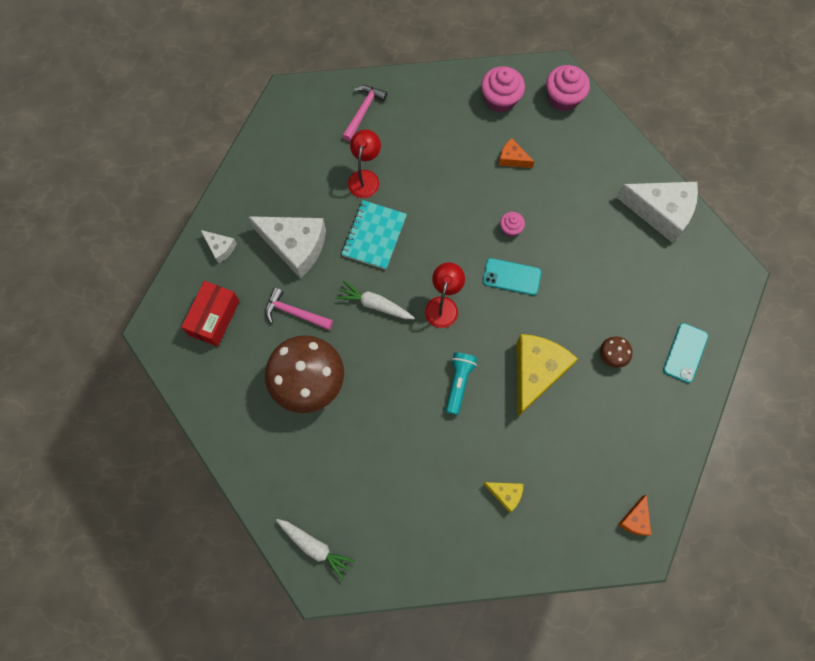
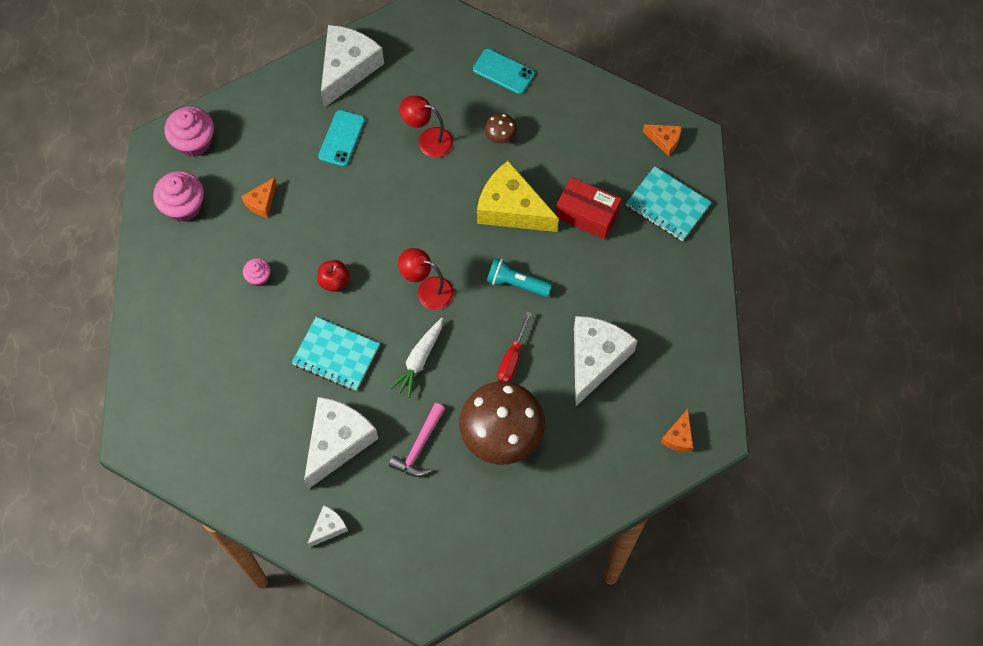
camera: 85 degrees left, 5 degrees down
(214, 318) = (415, 536): red box -> red box (587, 215)
(315, 547) = (678, 437): white carrot -> orange cheese
(363, 111) = (172, 356): pink hammer -> none
(365, 177) = (261, 360): red lamp -> red lamp (428, 140)
(382, 385) = (512, 359): none -> red screwdriver
(388, 462) = (595, 359): none -> white cheese
(443, 226) = (334, 281): none -> red apple
(506, 494) = (634, 251): yellow cheese -> none
(510, 229) = (347, 214): pink cupcake -> pink cupcake (258, 277)
(511, 277) = (403, 219): turquoise phone -> turquoise phone (341, 138)
(561, 526) = (667, 205): none -> turquoise notebook

